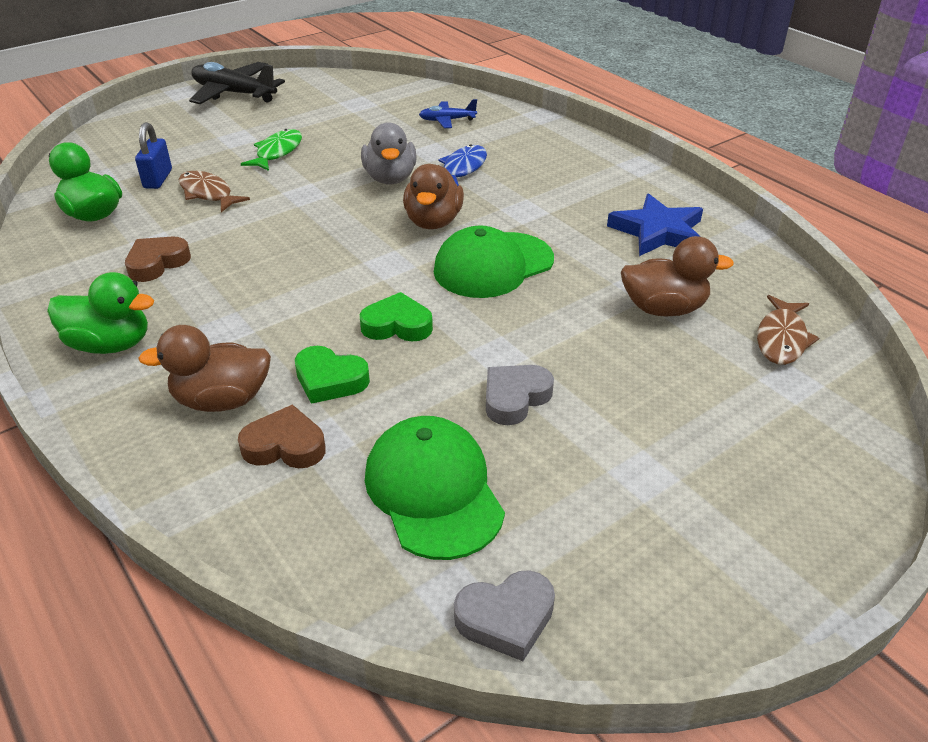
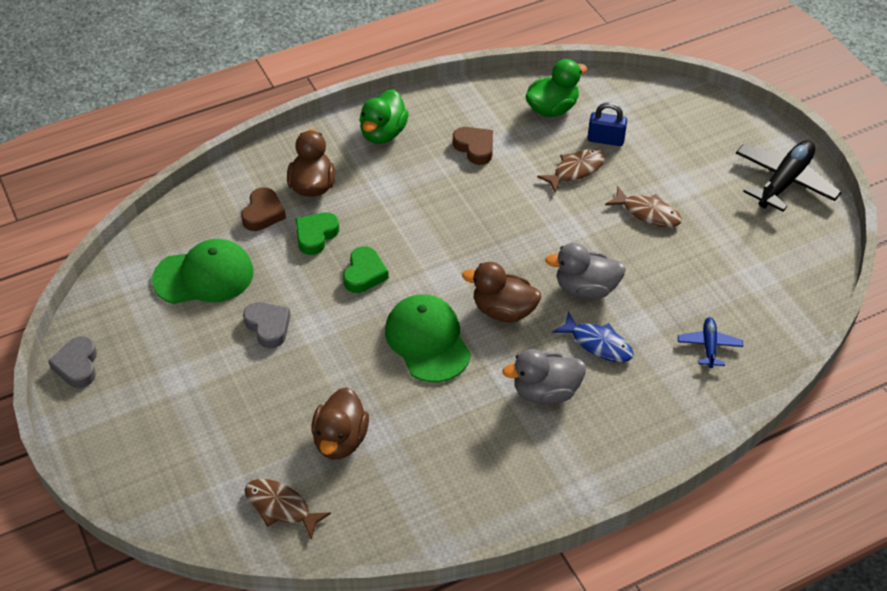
camera: 100 degrees right, 10 degrees up
(277, 152) = (648, 213): green fish -> brown fish
(506, 618) = (109, 294): grey heart -> grey heart (77, 366)
(534, 191) = (545, 391): none -> grey duck
(658, 232) = (455, 471): blue star -> none

